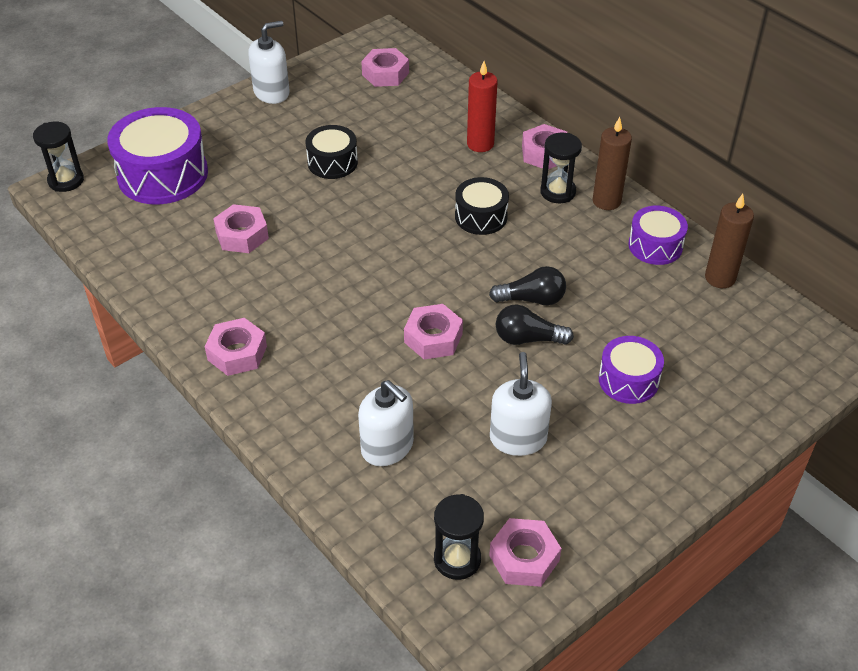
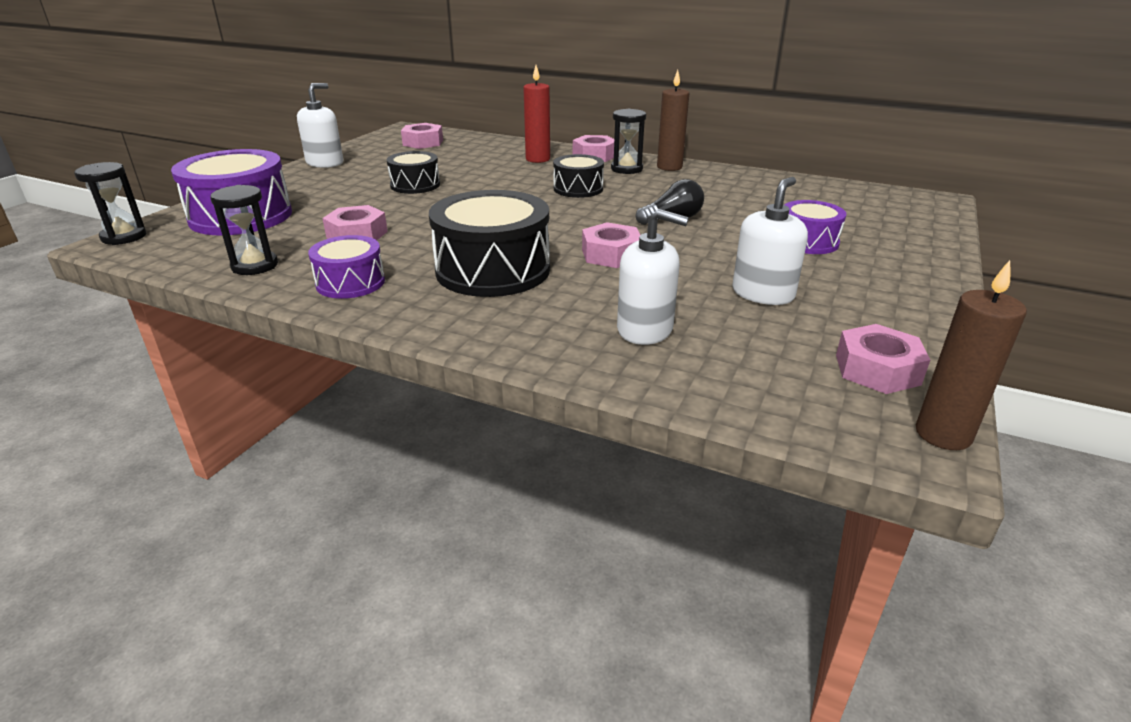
camera: 25 degrees left, 15 degrees down
(237, 353) = (414, 305): pink nut -> none
(321, 327) = (493, 270): none -> black drum
(457, 559) = (815, 390): black hourglass -> black hourglass (255, 266)
(518, 438) = (763, 294): white soap dispenser -> white soap dispenser turned 60 degrees clockwise
(528, 339) = (696, 238): black light bulb -> none
(655, 246) = (733, 179): purple drum -> purple drum (350, 283)
(720, 278) = (800, 184): brown candle -> brown candle (943, 434)

